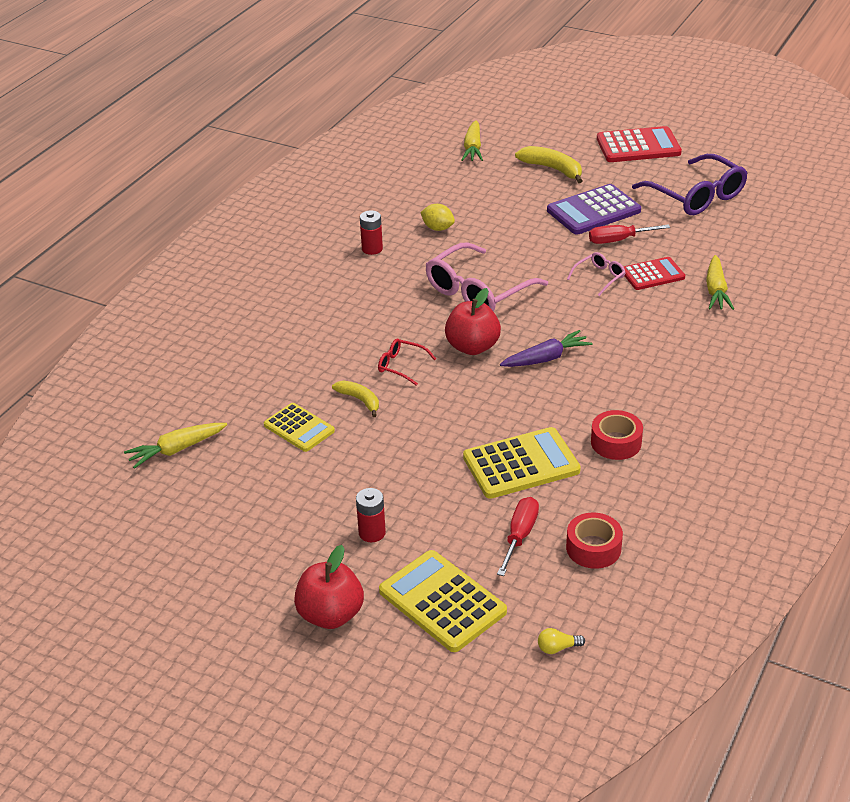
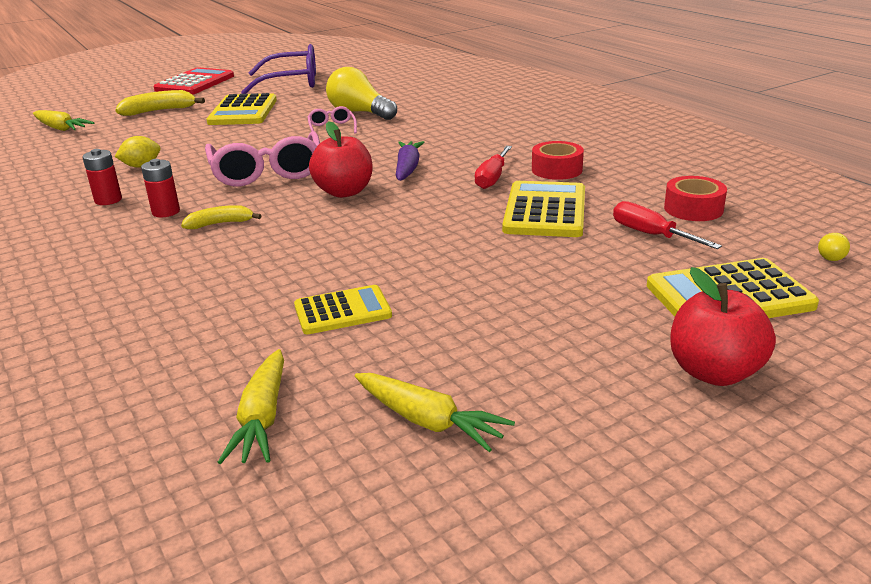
camera: 60 degrees left, 10 degrees down
(359, 400) = (344, 263): yellow banana -> yellow banana (220, 224)
(372, 533) = (582, 309): red battery -> red battery (166, 212)
(401, 366) = (320, 229): red glasses -> none
(593, 211) = (243, 111): purple calculator -> yellow calculator
(618, 240) = (297, 113): red screwdriver -> red screwdriver (492, 178)
(652, 274) = (359, 113): red calculator -> yellow light bulb
(716, 290) = (412, 101): yellow carrot -> yellow carrot (428, 421)

